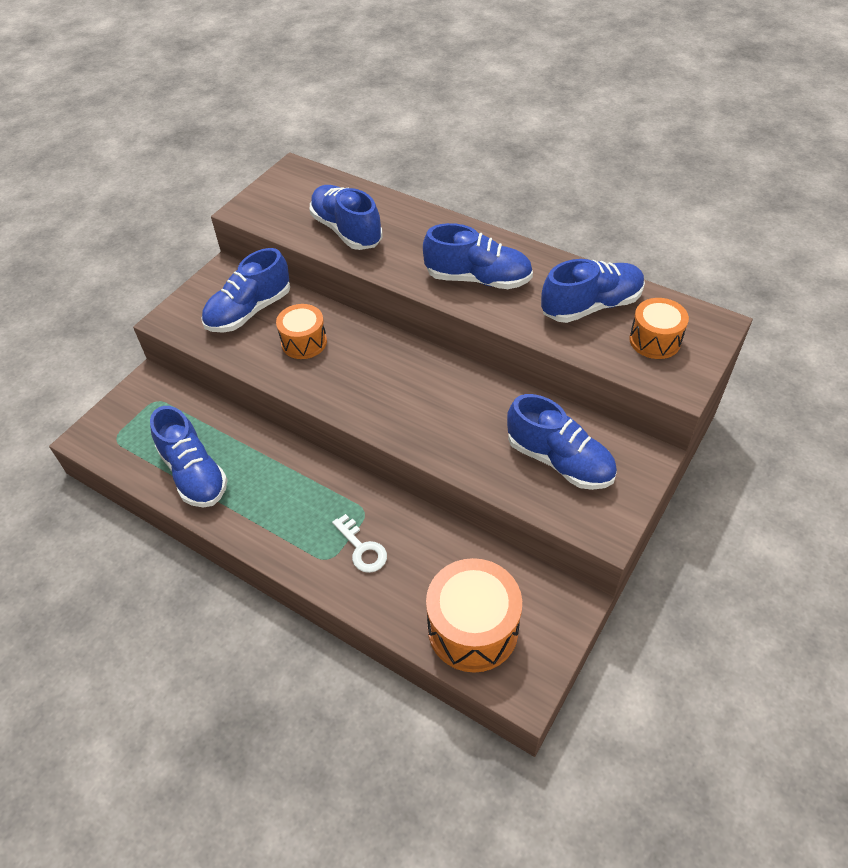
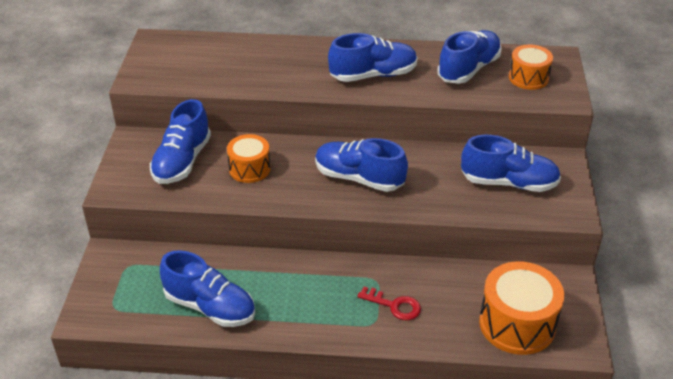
camera: 30 degrees left, 10 degrees down
(346, 230) = (240, 71): blue shoe -> blue shoe (359, 178)
(362, 548) = (394, 305): white key -> red key

